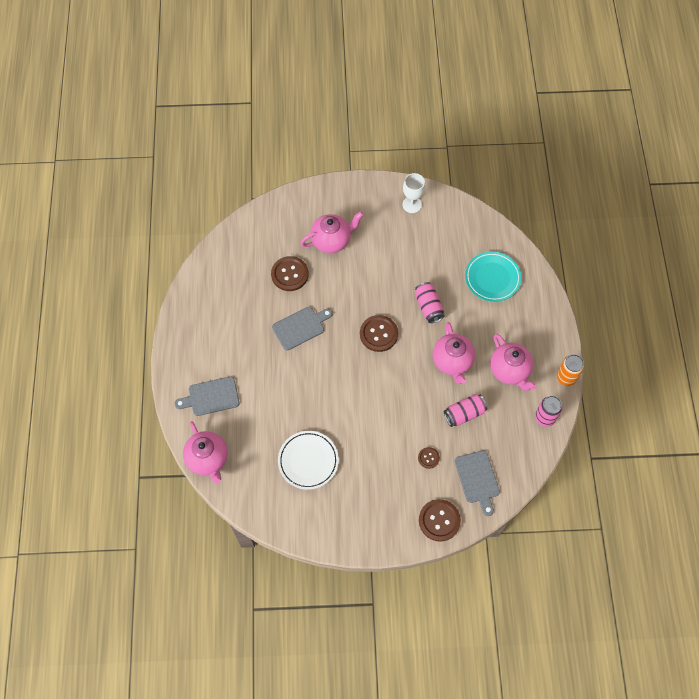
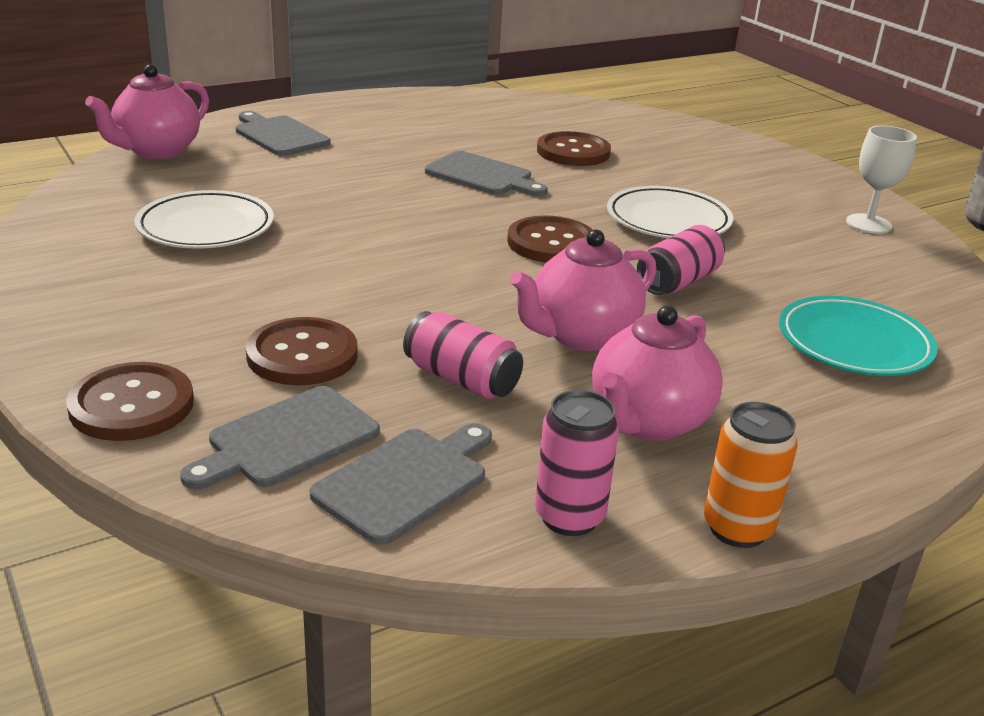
camera: 60 degrees right, 35 degrees down
(332, 240) = (684, 171): pink teapot -> none
(377, 278) = (668, 220): none -> white plate
(428, 458) = (302, 355): brown button -> brown button, size x1.88
(512, 454) = (406, 481): none -> grey cutting board

